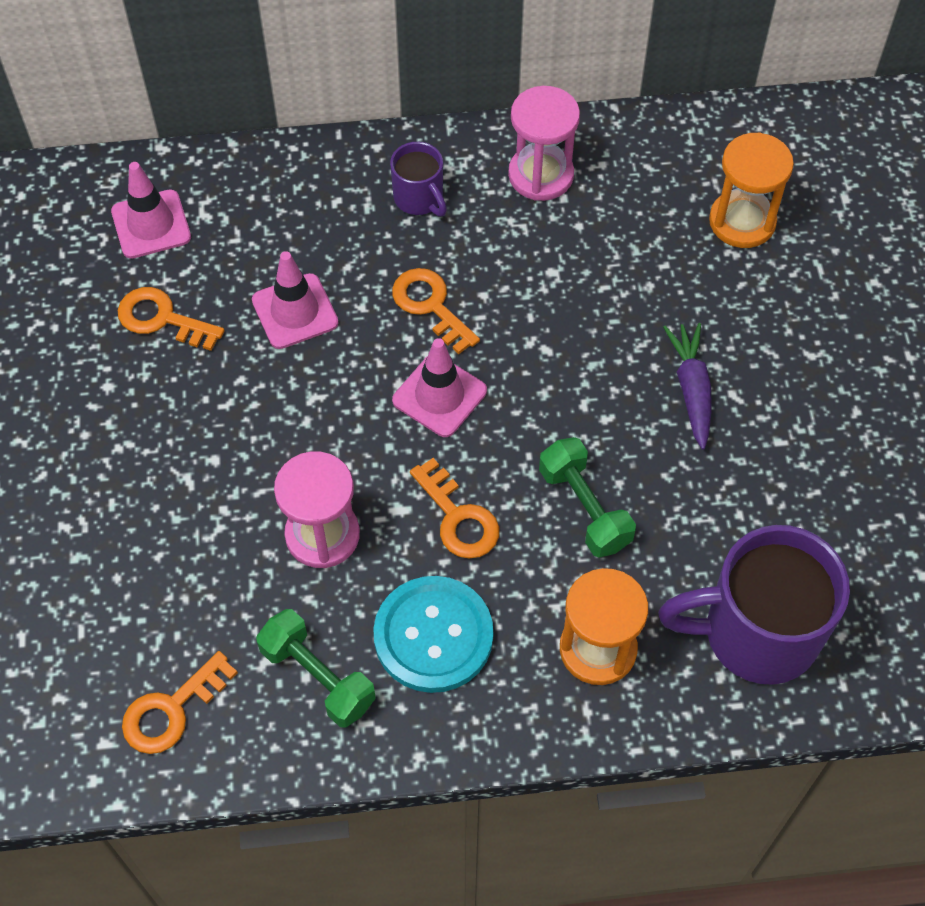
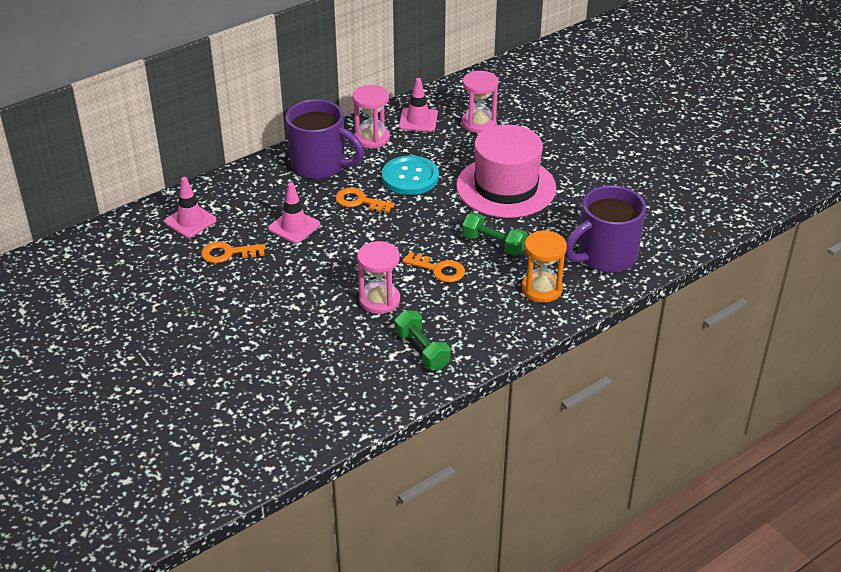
camera: 30 degrees left, 20 degrees down
(172, 710) = (361, 391): orange key -> none
(318, 677) = (422, 350): green dumbbell -> green dumbbell turned 45 degrees clockwise
(419, 199) = (320, 166): purple mug -> purple mug, size x1.98
(433, 636) = (463, 314): turquoise button -> turquoise button (410, 177)
(439, 396) = (392, 231): pink traffic cone -> pink traffic cone (418, 120)
(691, 389) = (506, 187): purple carrot -> pink hat
(742, 221) = (478, 123): orange hourglass -> pink hourglass

